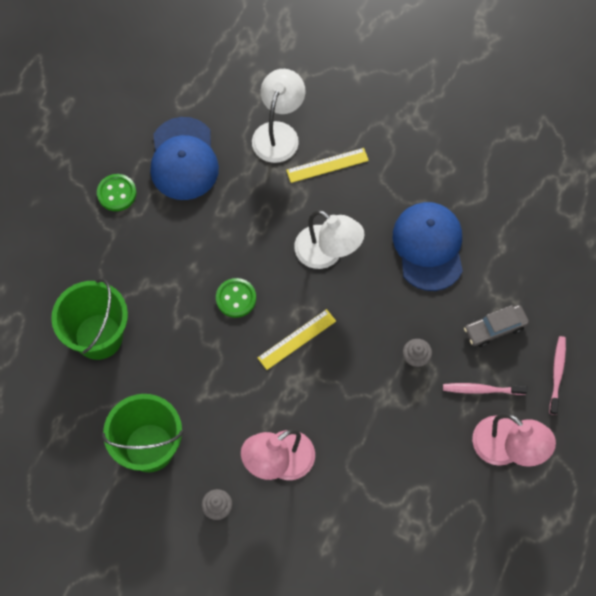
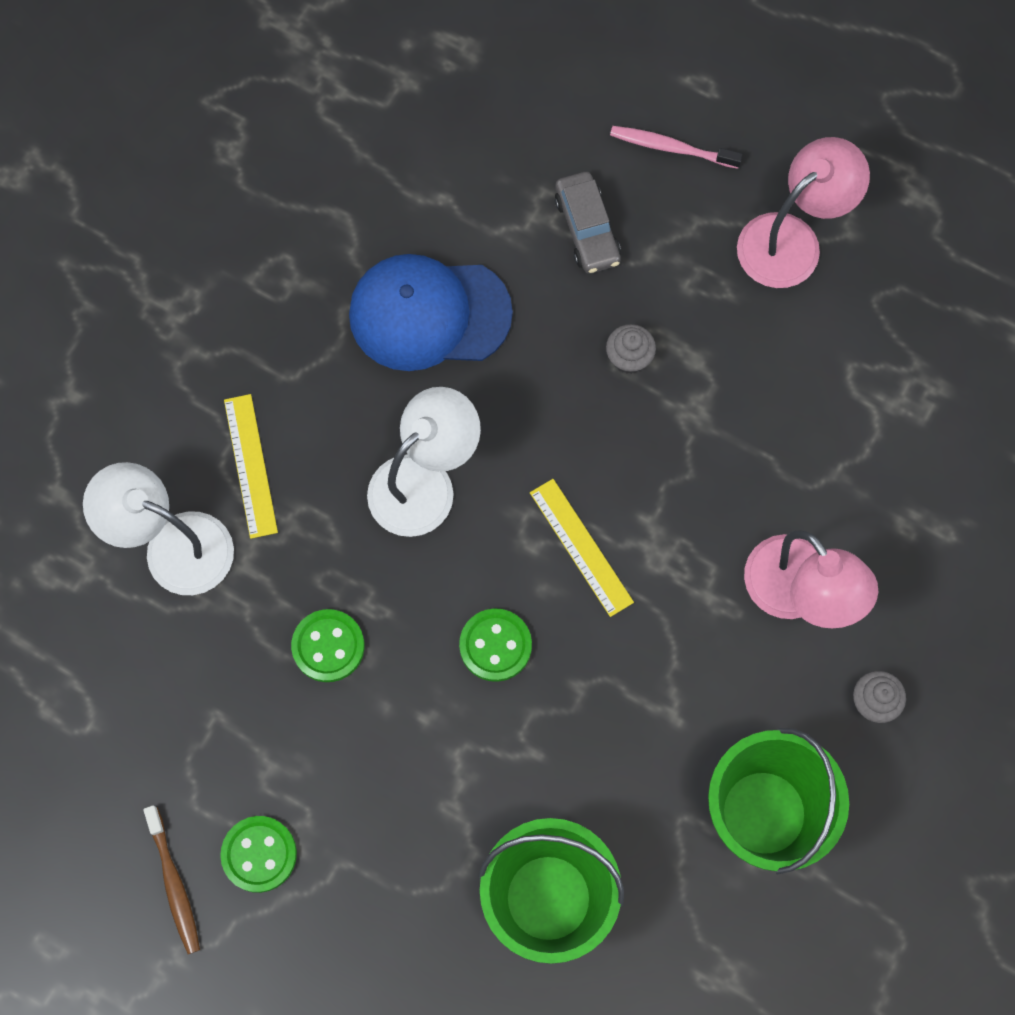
camera: 85 degrees left, 5 degrees up
(100, 156) = (174, 884): none -> brown toothbrush
(183, 159) = (203, 723): blue cap -> none
(229, 214) = (328, 646): none -> green button
(481, 390) = (691, 263): pink toothbrush -> none

